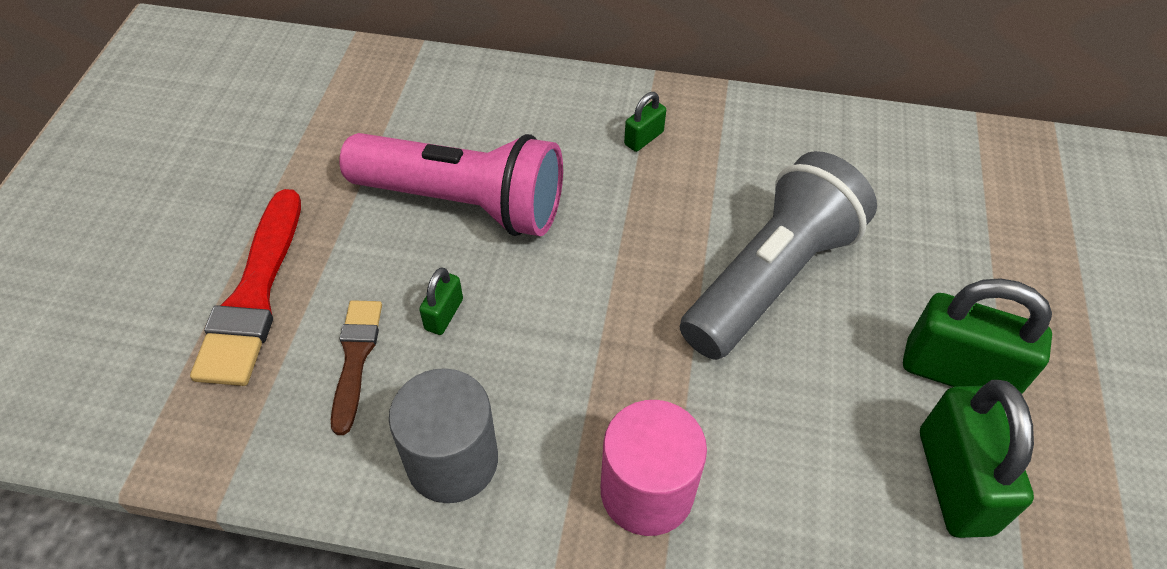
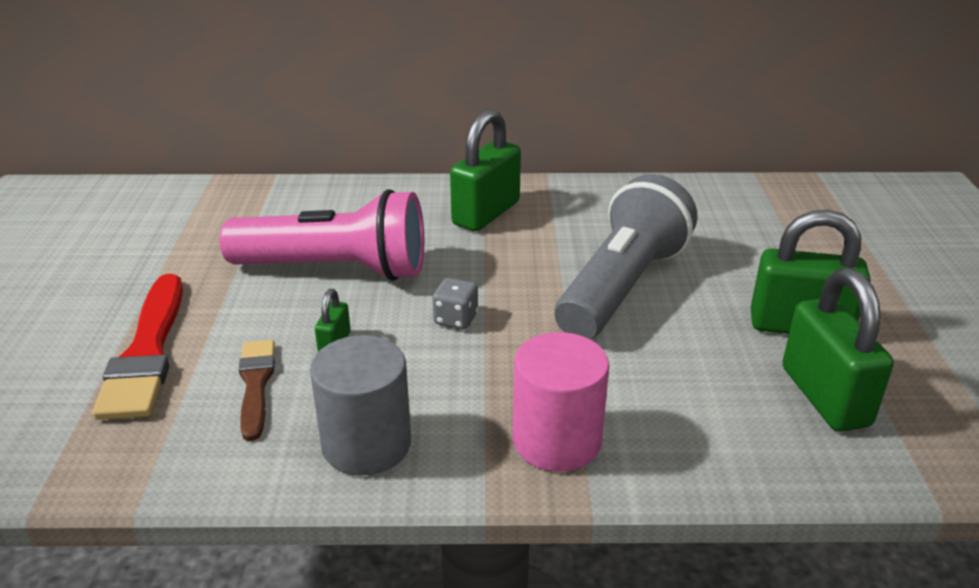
camera: 10 degrees left, 20 degrees down
(577, 298) = (456, 319): none -> grey dice
(644, 138) = (486, 213): green padlock -> green padlock, size x2.12

